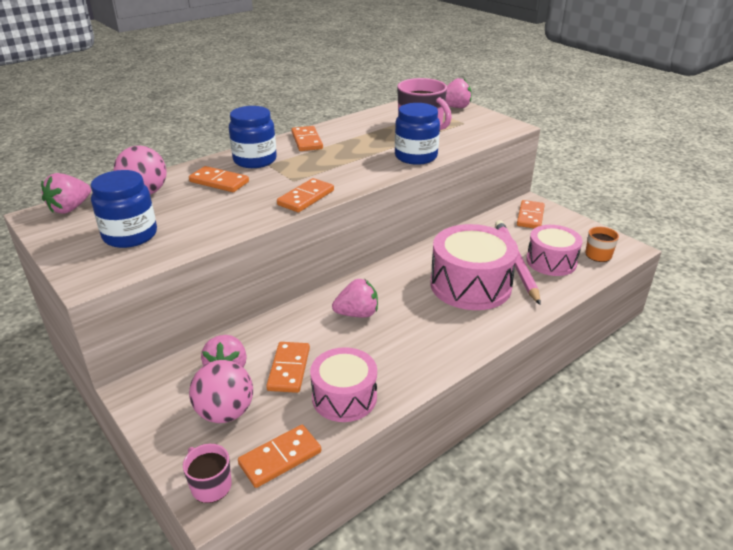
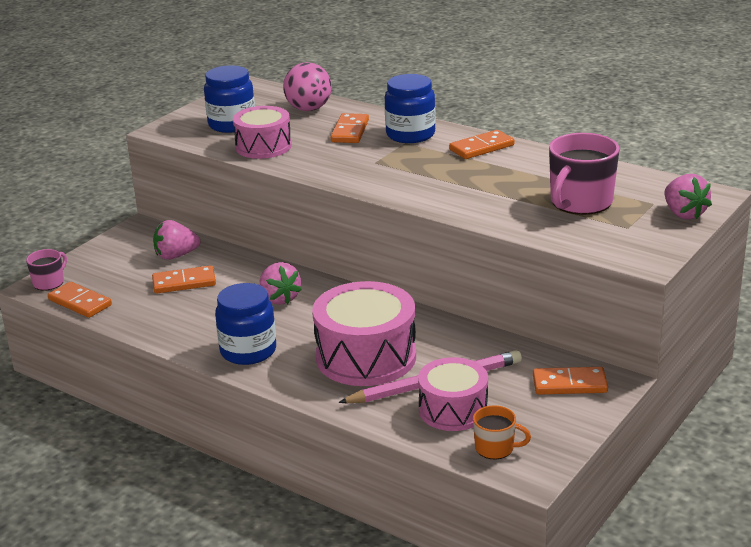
camera: 75 degrees right, 5 degrees down
(70, 208) = (265, 92): pink strawberry -> none
(225, 412) = (123, 268): pink ball -> none
(306, 198) = (340, 175): orange domino -> none
(344, 397) = (155, 315): pink drum -> pink drum (263, 146)
(416, 156) = (484, 212): blue jar -> blue jar (248, 351)

